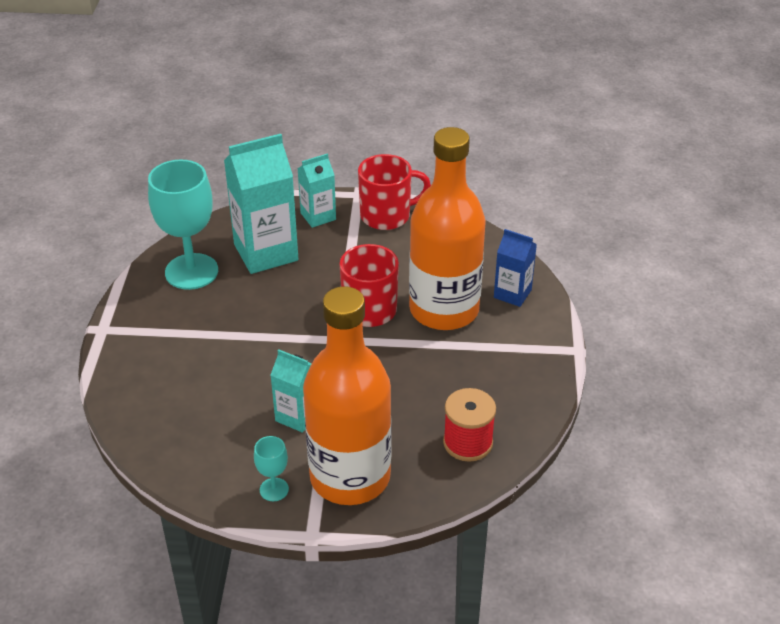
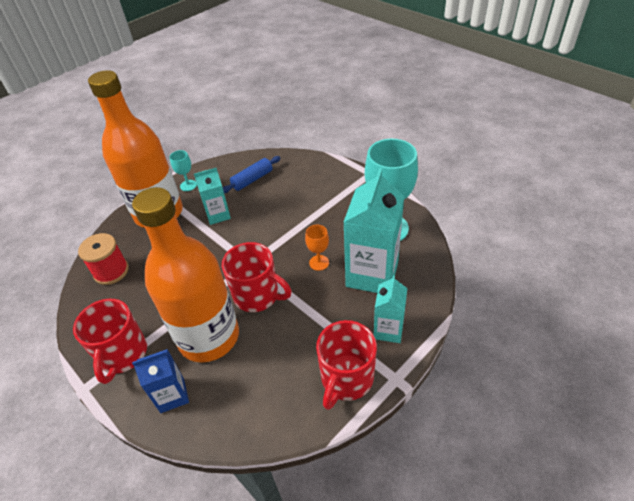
camera: 135 degrees right, 5 degrees up
(204, 429) = (252, 179): none -> blue rolling pin
(286, 292) = (319, 263): none -> orange goblet
(524, 351) = (123, 354): none -> red mug

